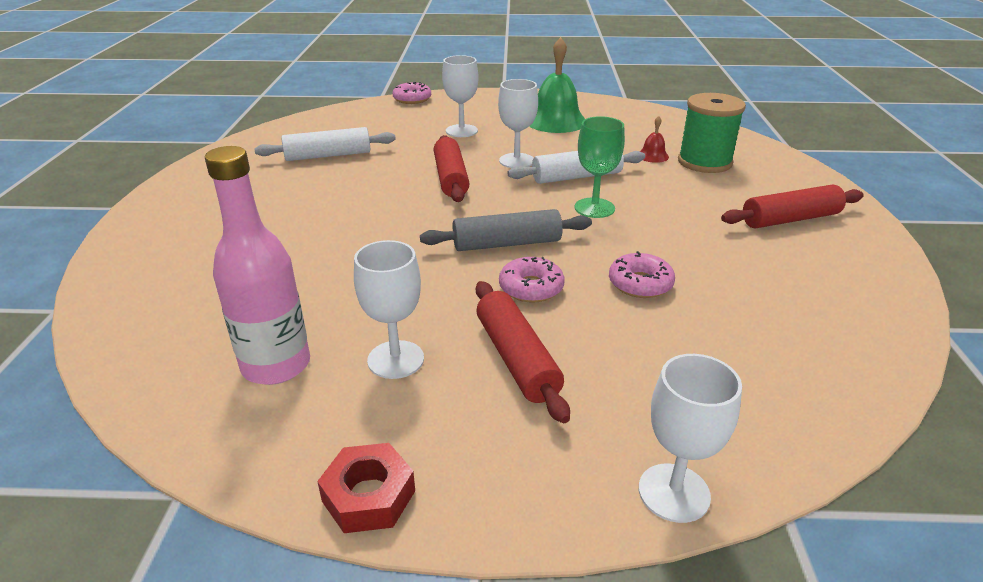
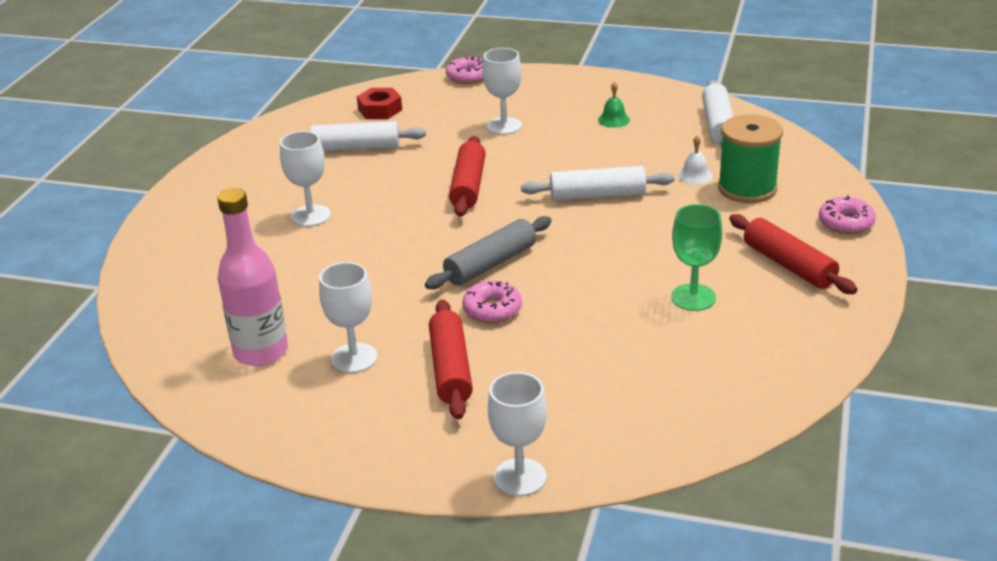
camera: 15 degrees right, 0 degrees up
(369, 496) = (304, 450): red nut -> red nut (380, 109)
(507, 244) = (491, 264): grey rolling pin -> grey rolling pin turned 45 degrees counterclockwise
(516, 161) = (545, 170): white goblet -> white goblet (311, 216)
(555, 121) = (613, 120): green bell -> green bell, size x0.46
(594, 208) = (595, 233): green goblet -> green goblet (693, 297)
(640, 284) = (593, 316): pink donut -> pink donut (846, 223)
(645, 119) = (718, 124): none -> white rolling pin
(652, 156) = (695, 175): red bell -> white bell
(790, 219) = (788, 265): red rolling pin -> red rolling pin turned 60 degrees clockwise

